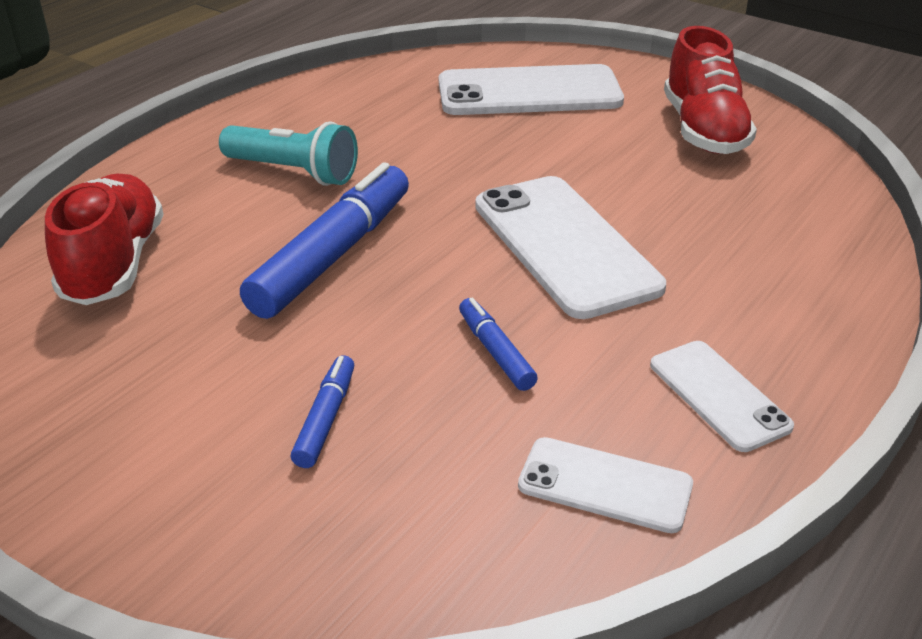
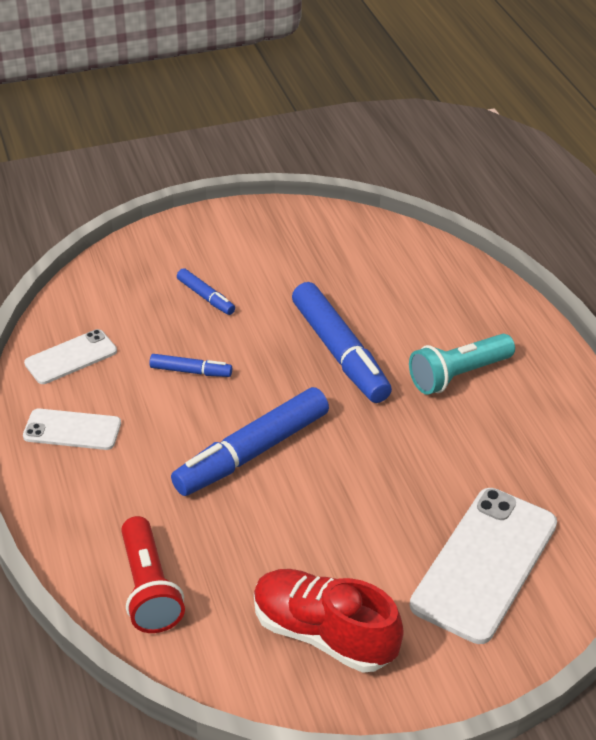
camera: 125 degrees right, 5 degrees up
(114, 264) = (409, 273): red shoe -> none
(565, 245) = (252, 452): white phone -> blue marker
(808, 226) = (149, 589): none -> red flashlight

